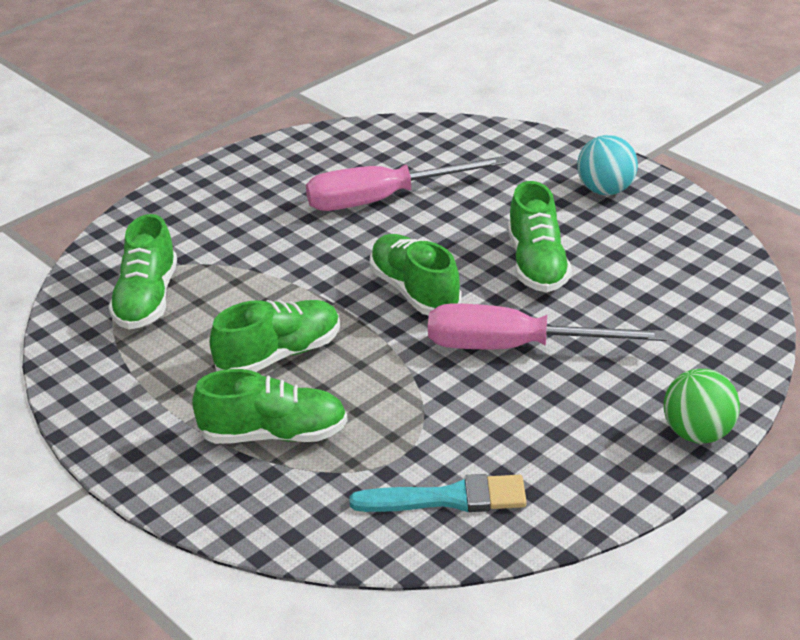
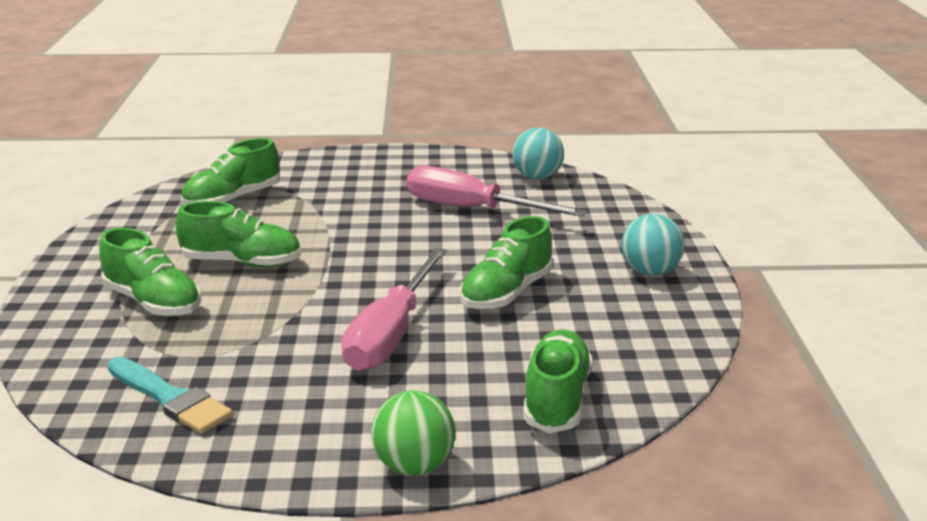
camera: 40 degrees right, 10 degrees down
(381, 139) = (537, 177): none -> turquoise ball
(414, 291) = (391, 268): green shoe -> green shoe (556, 399)
(514, 347) = (391, 334): pink screwdriver -> pink screwdriver turned 120 degrees counterclockwise

